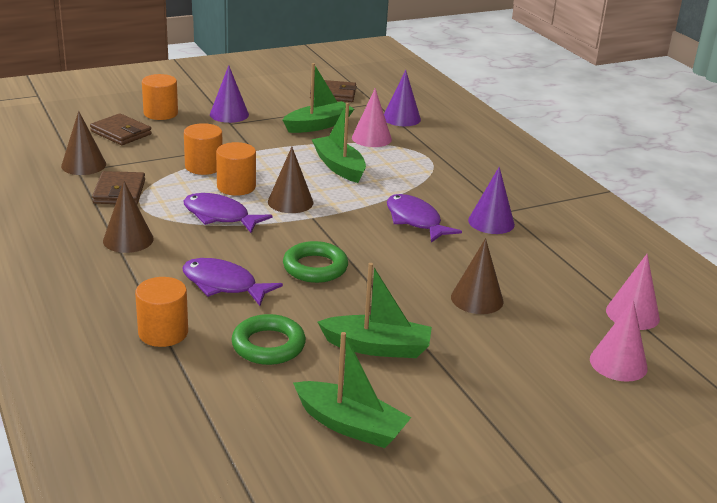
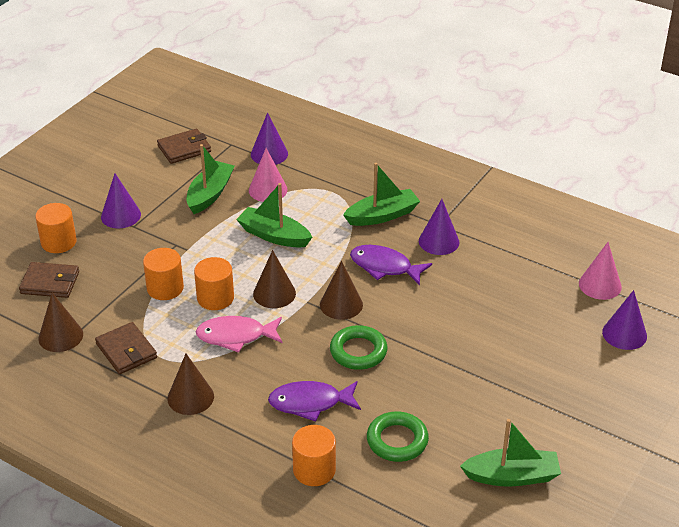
camera: 30 degrees left, 10 degrees up
(220, 216) = (236, 336): purple fish -> pink fish
(377, 347) = (469, 402): green boat -> green boat (382, 215)
(477, 299) = (493, 323): brown cone -> brown cone (341, 304)
(618, 363) = (624, 334): pink cone -> purple cone

